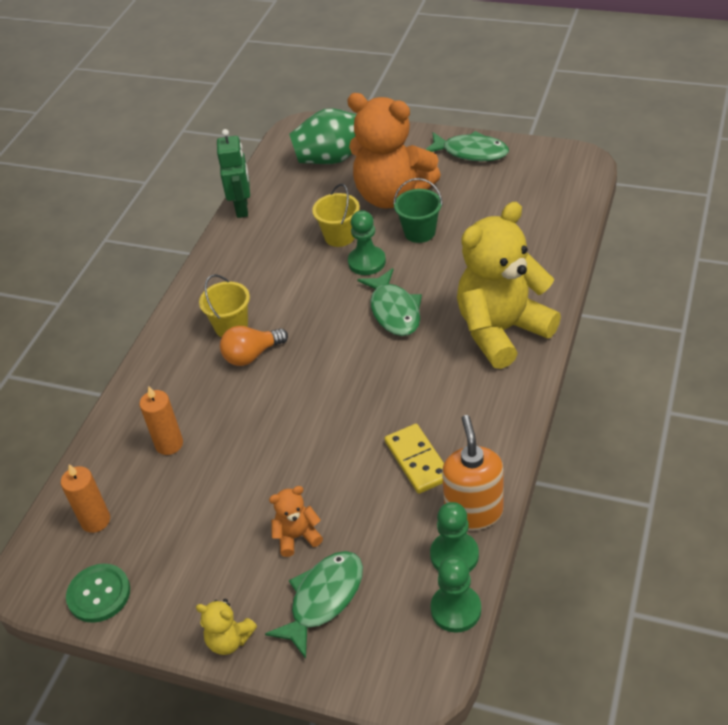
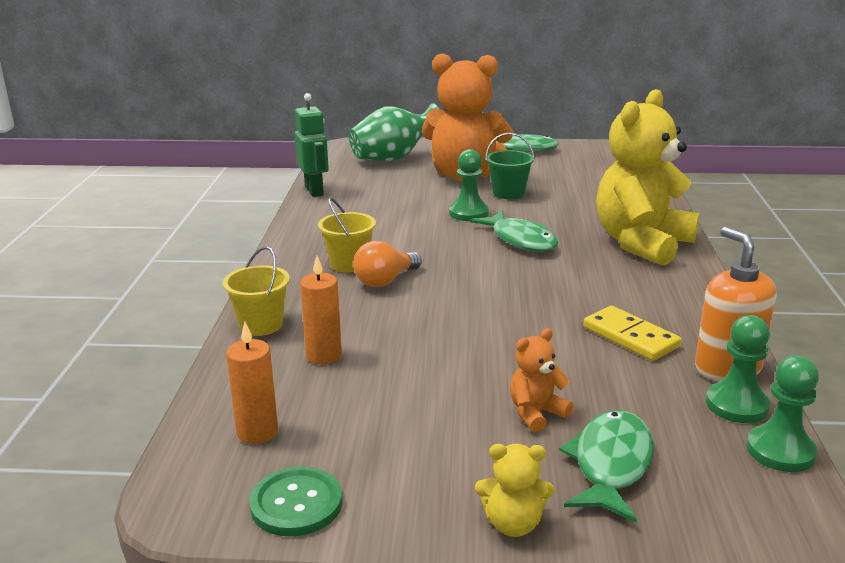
camera: 20 degrees left, 20 degrees down
(340, 236) = (429, 200): yellow bucket -> yellow bucket (261, 325)

